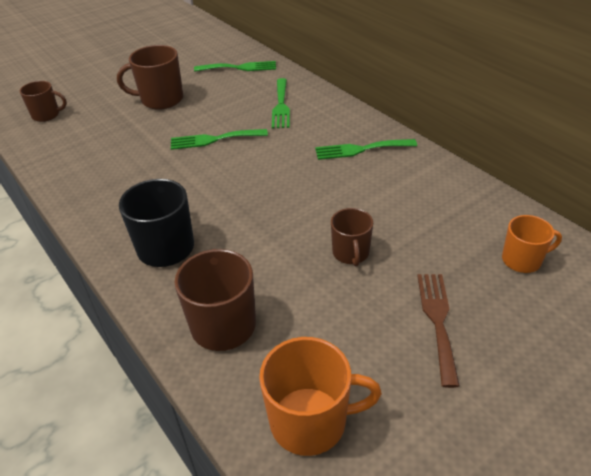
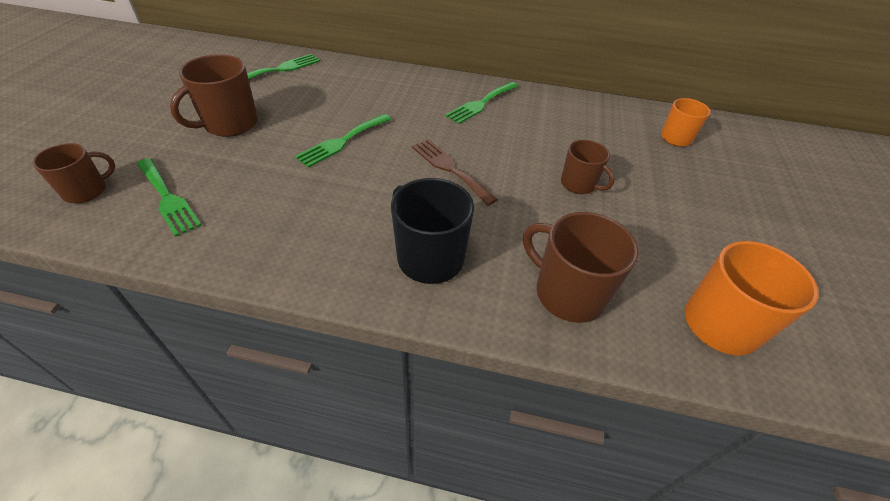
camera: 45 degrees left, 5 degrees up
(281, 106) = (367, 91): green fork -> green fork (167, 198)
(437, 321) = (689, 202): brown fork -> brown fork (450, 168)

